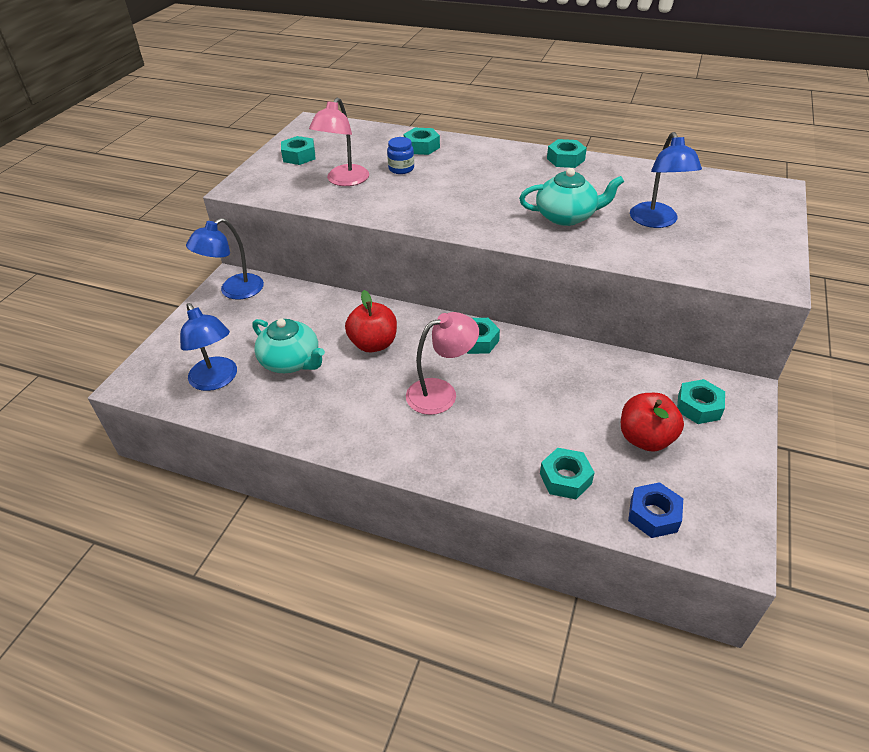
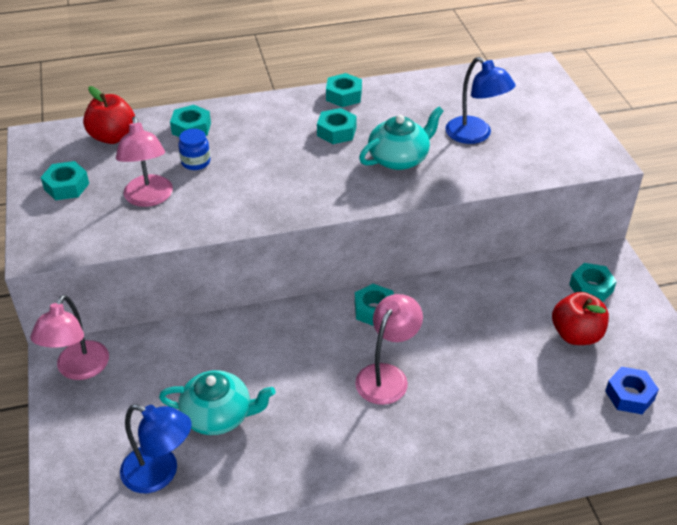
camera: 35 degrees left, 0 degrees up
(234, 291) = (78, 369): blue lamp -> pink lamp
(373, 344) = (282, 358): red apple -> red apple (113, 137)
(565, 478) = (547, 400): turquoise nut -> turquoise nut (336, 132)

